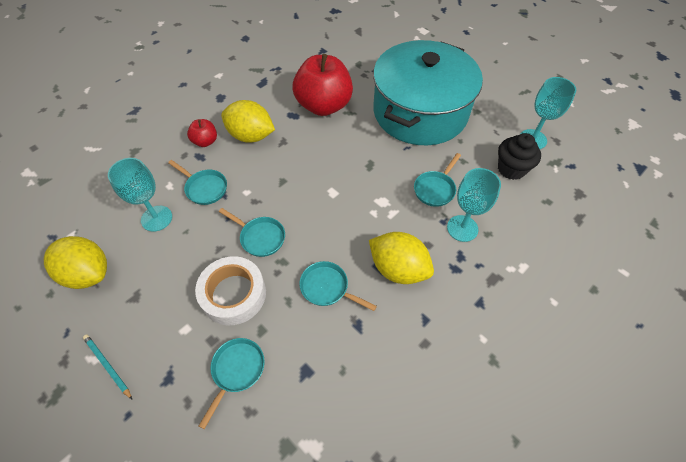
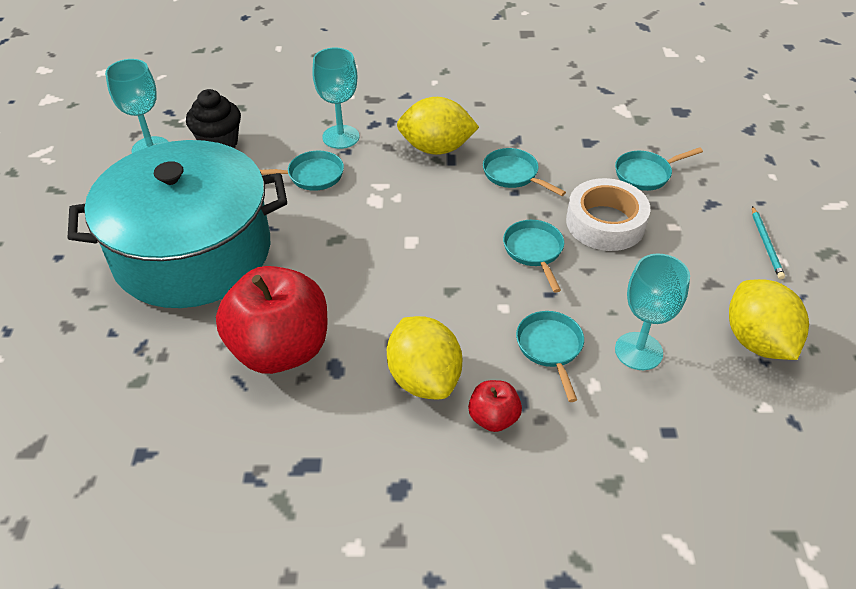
camera: 135 degrees left, 10 degrees down
(327, 288) = (513, 175): turquoise pan -> turquoise pan turned 150 degrees clockwise
(398, 269) = (436, 148): yellow lemon -> yellow lemon turned 75 degrees counterclockwise

